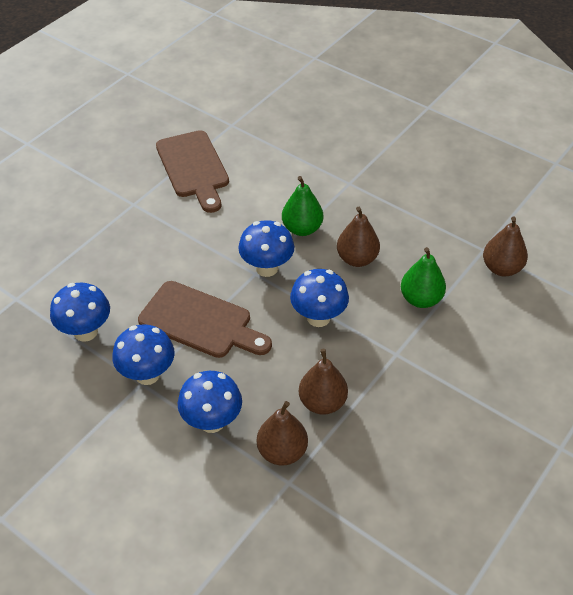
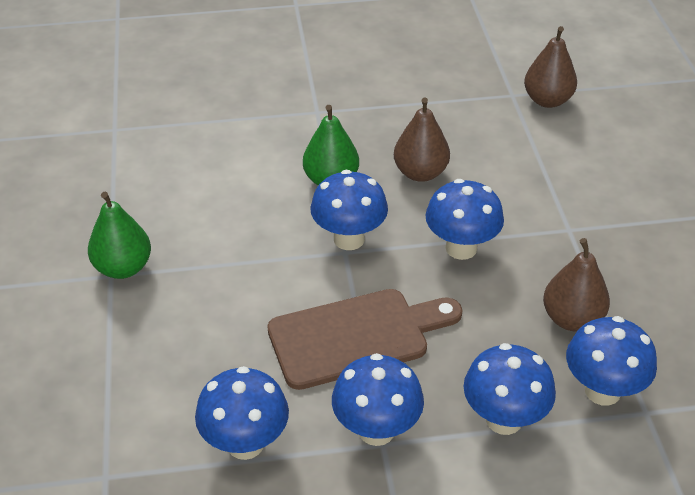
camera: 45 degrees left, 5 degrees down
(193, 168) = (131, 195): brown cutting board -> none
(282, 452) = (602, 391): brown pear -> blue mushroom
(420, 299) = (522, 169): green pear -> green pear (123, 268)

